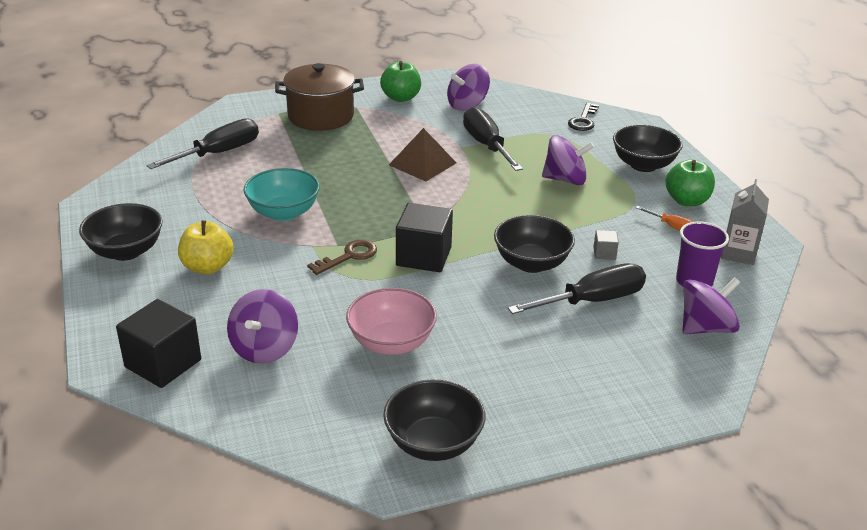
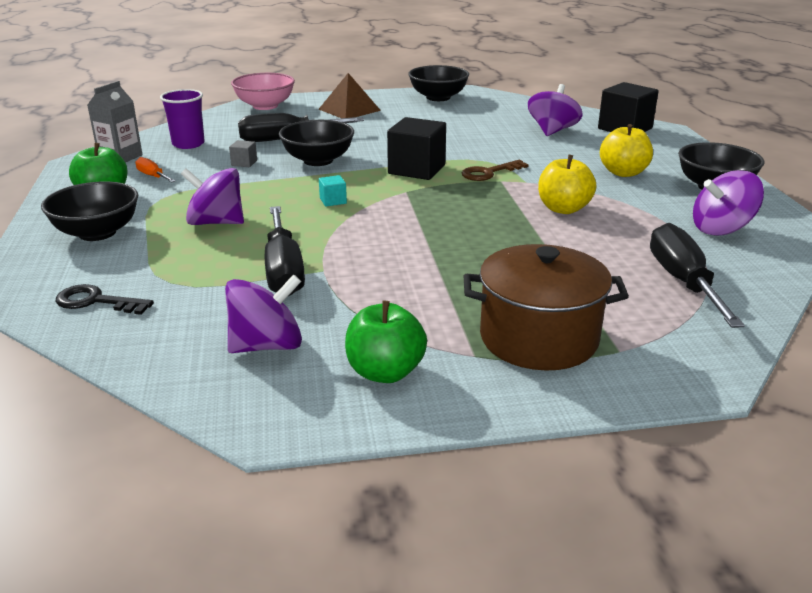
camera: 170 degrees left, 5 degrees down
(218, 153) = (683, 282): black screwdriver -> black screwdriver turned 120 degrees clockwise
(283, 212) = (563, 209): turquoise bowl -> yellow apple
(391, 343) = (457, 129): pink bowl -> pink bowl (265, 106)
(422, 163) = (387, 251): brown pyramid -> brown pyramid (349, 110)
(486, 208) = (333, 201): none -> turquoise cube
(583, 120) = (96, 301): black key -> black key turned 105 degrees counterclockwise
(705, 327) = (215, 124): purple spinning top -> purple spinning top (721, 229)

